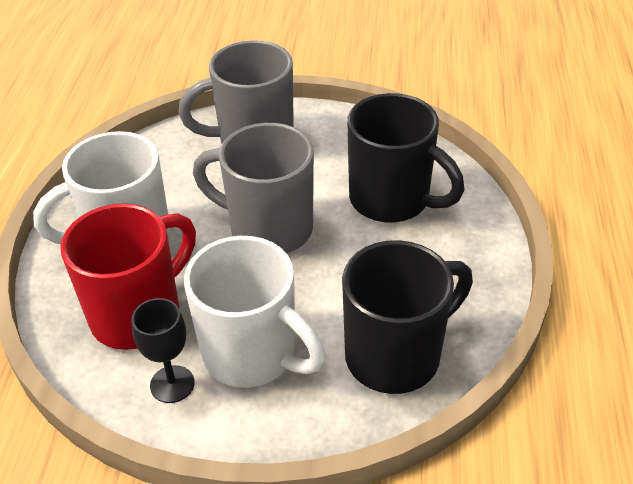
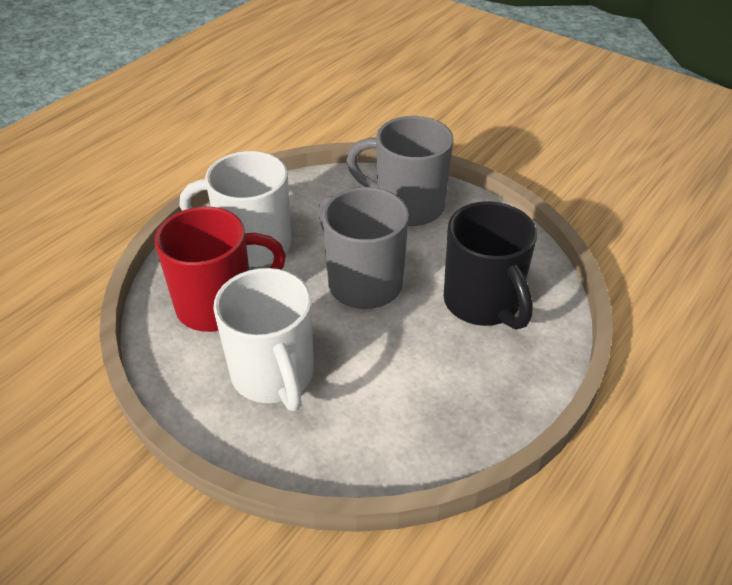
camera: 30 degrees right, 0 degrees up
(172, 384) = (201, 369): black goblet -> none
(396, 355) = (383, 433): black mug -> none

